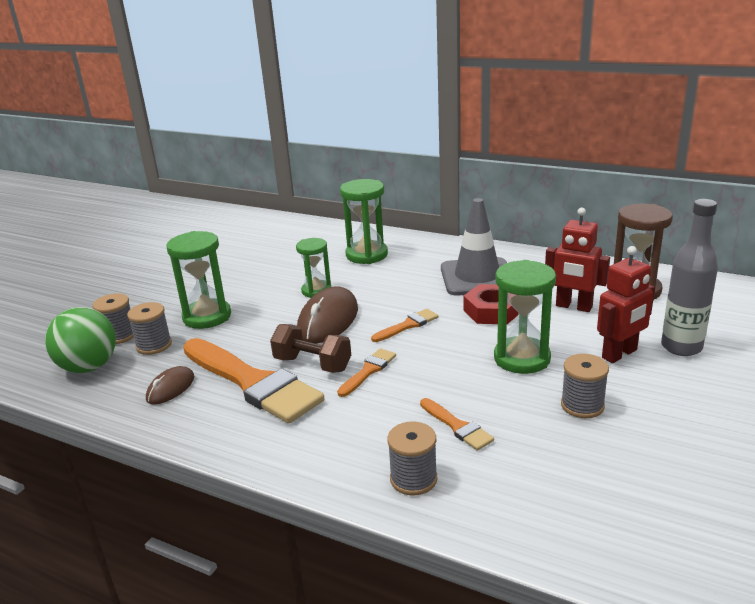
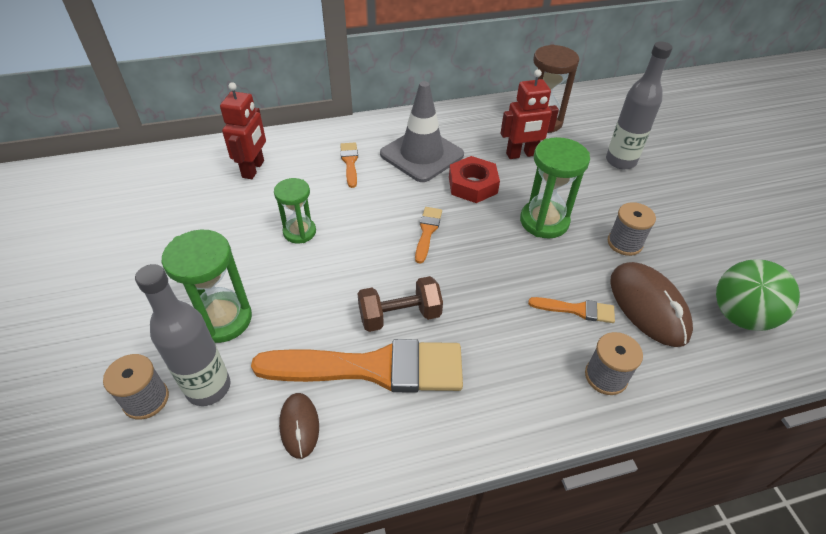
camera: 45 degrees left, 20 degrees up
(89, 367) = (164, 461): green ball -> green ball (740, 315)
(154, 345) = (208, 387): grey spool -> grey bottle
(328, 320) = (353, 260): brown mouse -> brown mouse (648, 306)
(366, 255) = (296, 168): green hourglass -> none
(368, 371) = (453, 296): orange brush -> orange brush (350, 162)
(620, 354) = (595, 185): red robot -> red robot (253, 169)

